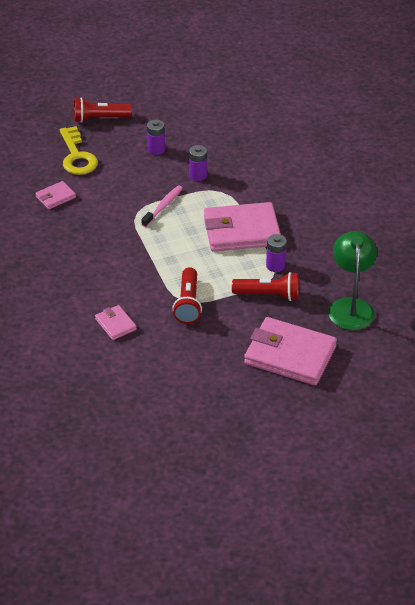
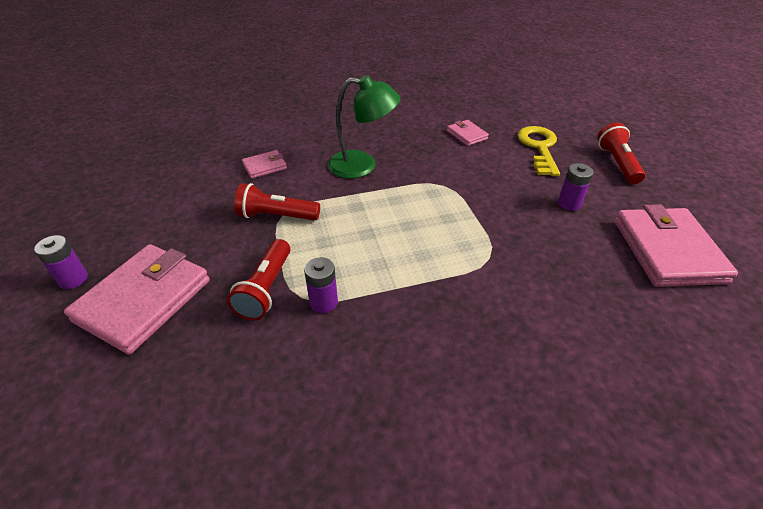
camera: 95 degrees right, 0 degrees up
(77, 156) = (539, 148): yellow key -> yellow key turned 105 degrees clockwise
(163, 206) = (454, 205): pink toothbrush -> none
(198, 175) = (521, 237): purple battery -> purple battery (73, 279)
(241, 231) = (403, 272): pink wallet -> pink wallet (667, 251)
(351, 306) = (204, 389): green lamp -> green lamp (362, 165)

